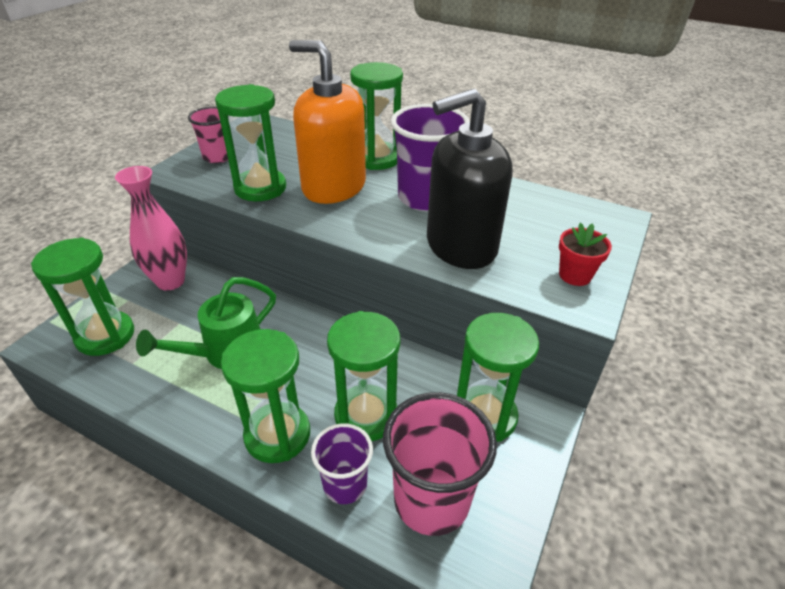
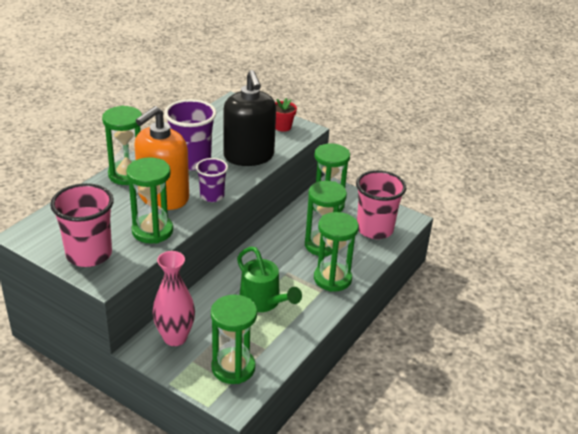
camera: 85 degrees left, 5 degrees down
(218, 157) = (89, 254): pink cup -> pink cup, size x1.69
(345, 484) = (365, 256): purple cup -> purple cup (212, 196)

